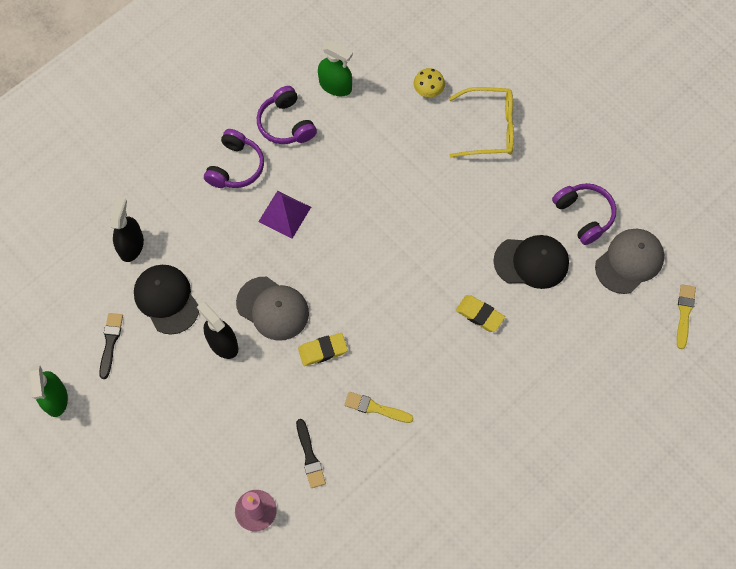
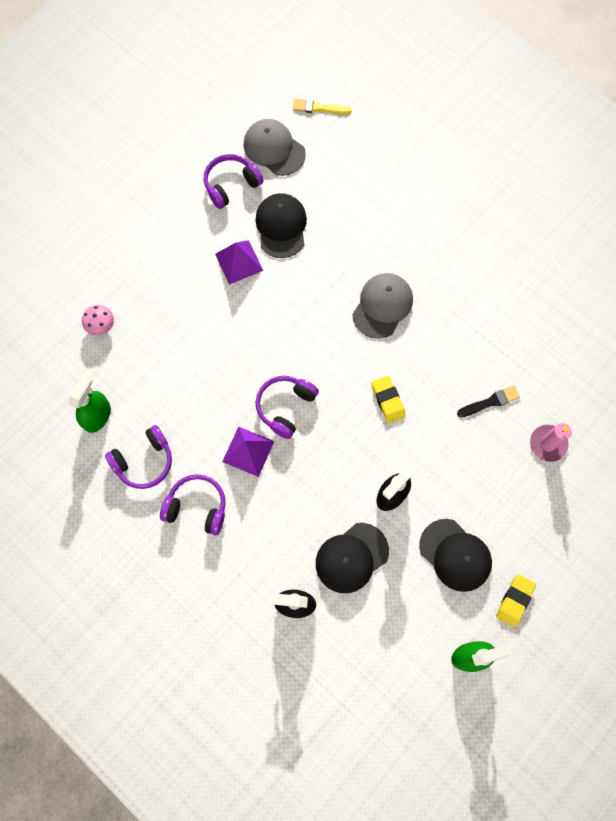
camera: 95 degrees left, 5 degrees up
(110, 342) = (404, 608): black brush -> none
(153, 397) = (455, 555): none -> black cap
(273, 308) = (350, 451): grey cap -> grey cap (382, 306)
(326, 251) = (285, 407): none -> purple headphones
(375, 408) = (437, 349): yellow brush -> none
(428, 90) = (101, 325): yellow mushroom -> pink mushroom
(479, 315) = (337, 267): yellow eraser -> yellow eraser (514, 600)
(489, 128) = (143, 267): yellow glasses -> none
(491, 218) = (239, 262): none -> purple pyramid

